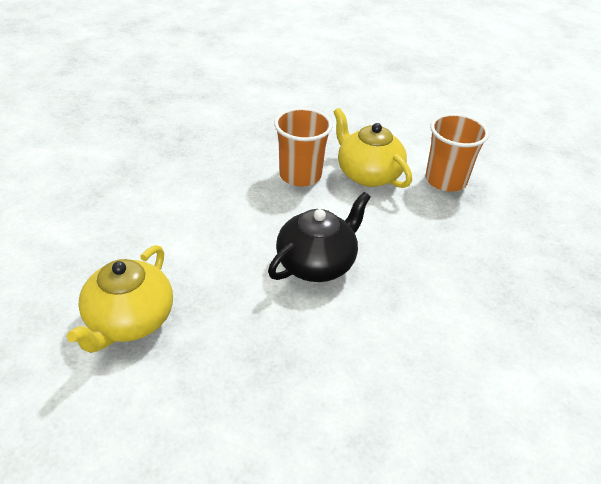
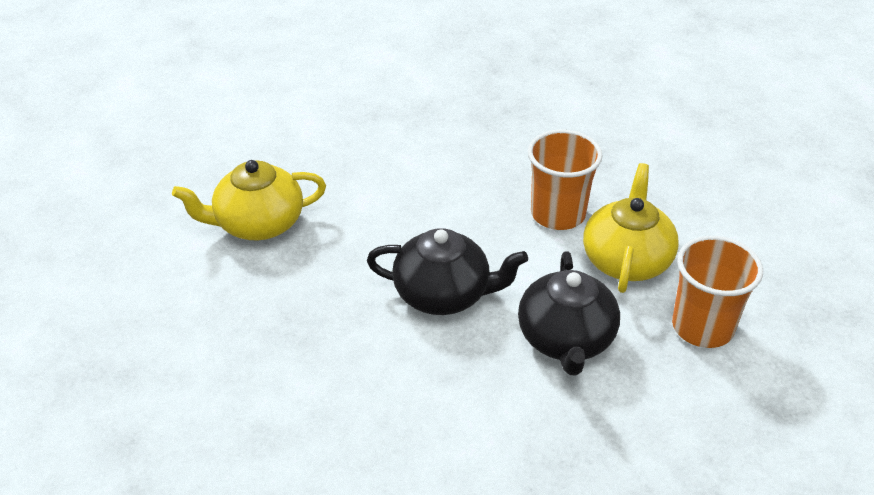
camera: 55 degrees right, 0 degrees up
(409, 234) = (566, 340): none -> black teapot

